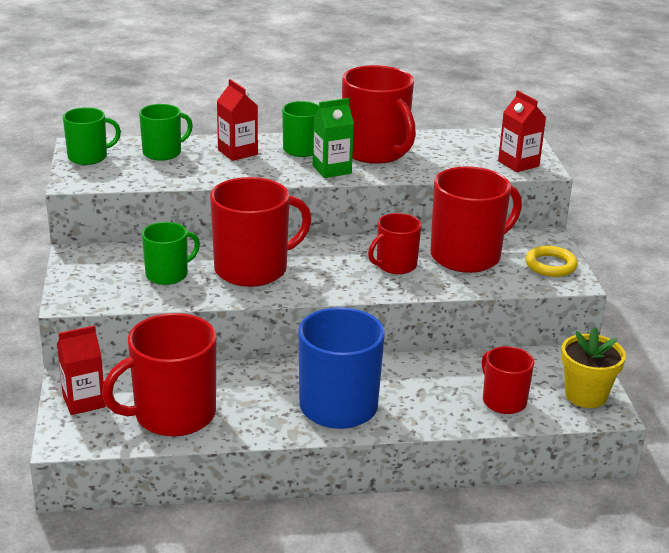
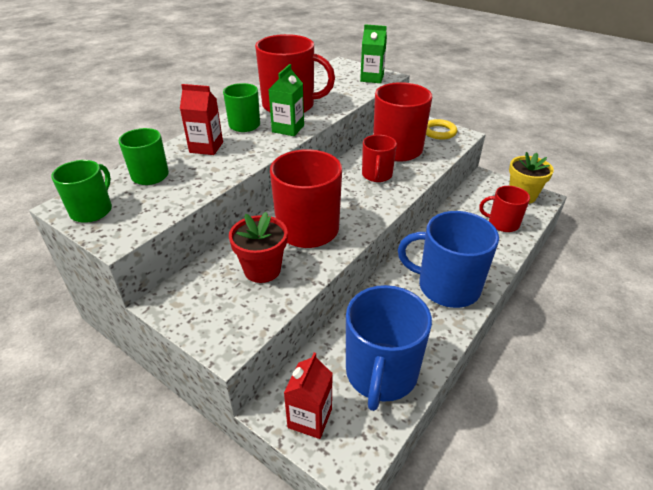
camera: 45 degrees left, 10 degrees up
(168, 274) = (262, 270): green mug -> red flower pot
(173, 415) = (381, 373): red mug -> blue mug
(518, 164) = (372, 78): red carton -> green carton

